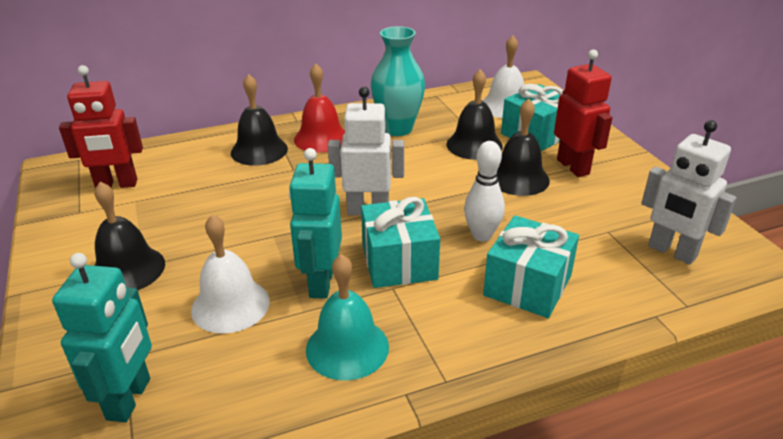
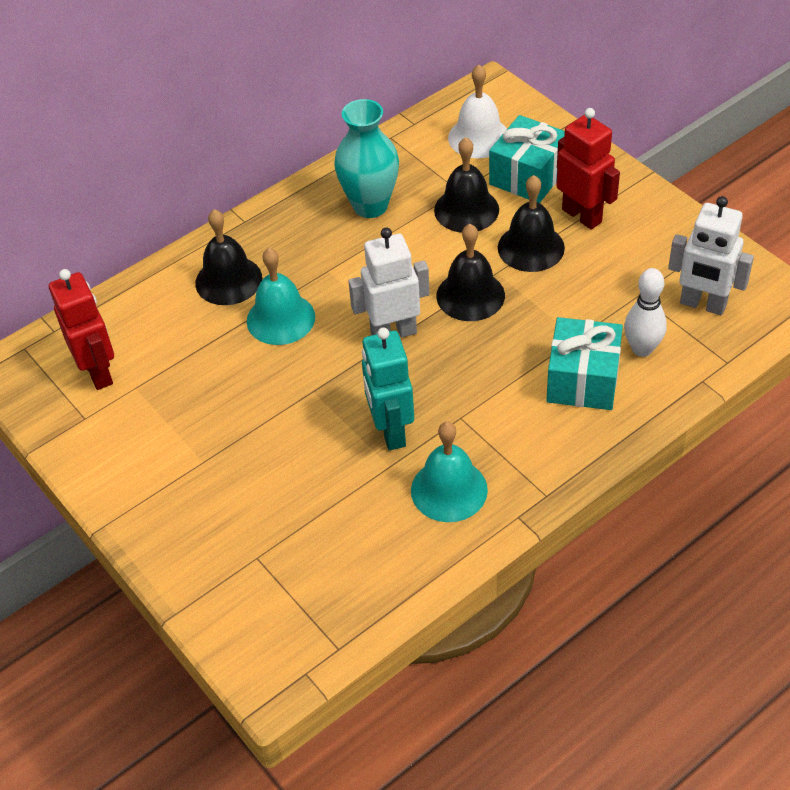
camera: 15 degrees left, 15 degrees up
(116, 185) = (99, 372): red robot -> red robot turned 90 degrees counterclockwise
(127, 269) = (191, 471): black bell -> black bell (470, 295)
(130, 399) = (288, 591): turquoise robot -> none
(230, 305) = (319, 479): white bell -> none
(281, 182) = (280, 318): none -> turquoise bell
(321, 138) = (290, 243): red bell -> none
(399, 262) = (453, 387): turquoise gift -> none
(481, 235) = (520, 333): white bowling pin -> white bowling pin (642, 349)

